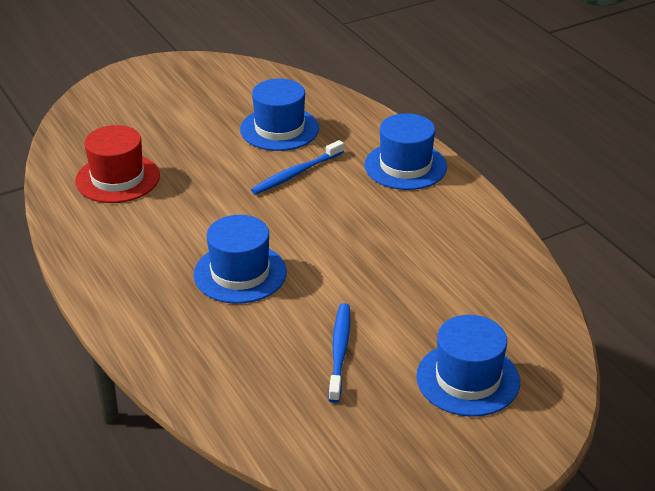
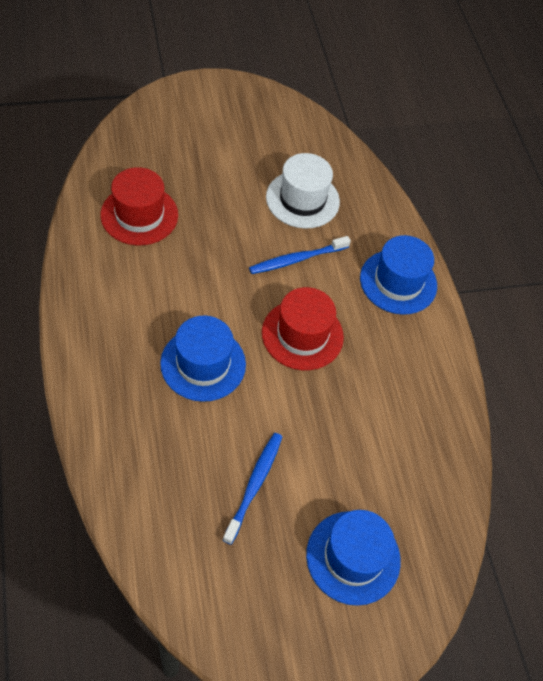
camera: 10 degrees right, 20 degrees up
(279, 129) = (302, 199): blue hat -> white hat
(330, 227) = (302, 335): none -> red hat

